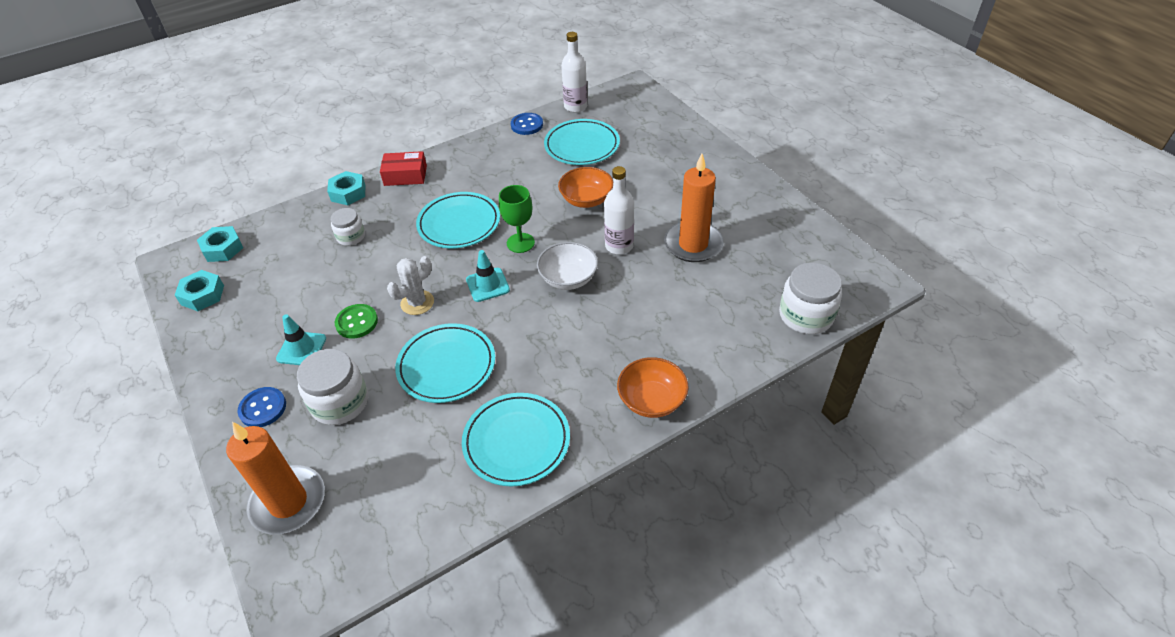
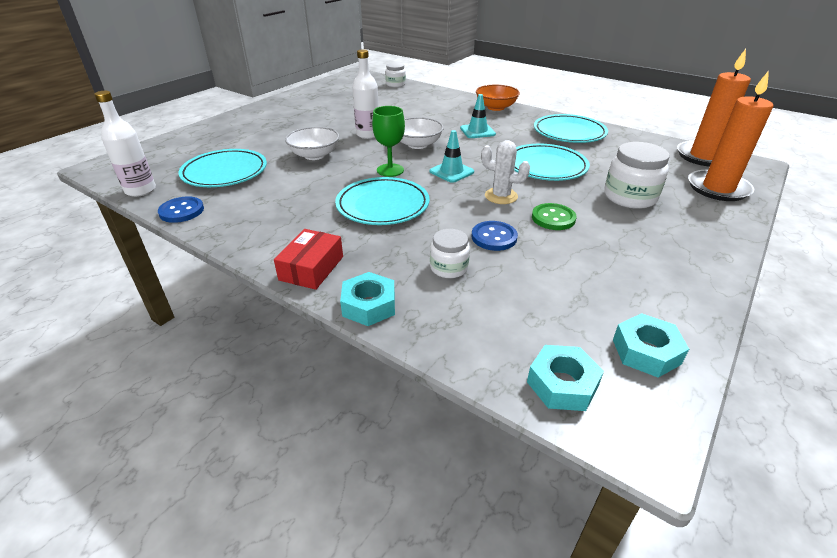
camera: 115 degrees left, 10 degrees down
(263, 408) = (686, 230): blue button -> blue button (494, 237)
(301, 349) = (613, 236): turquoise traffic cone -> turquoise traffic cone (477, 131)
(405, 175) = (311, 268): red box -> red box turned 45 degrees clockwise
(586, 200) = (314, 155): orange bowl -> white bowl
(693, 244) = (351, 114): orange candle -> orange candle (703, 156)
(806, 315) = (395, 84): white jar -> white jar, size x0.60

